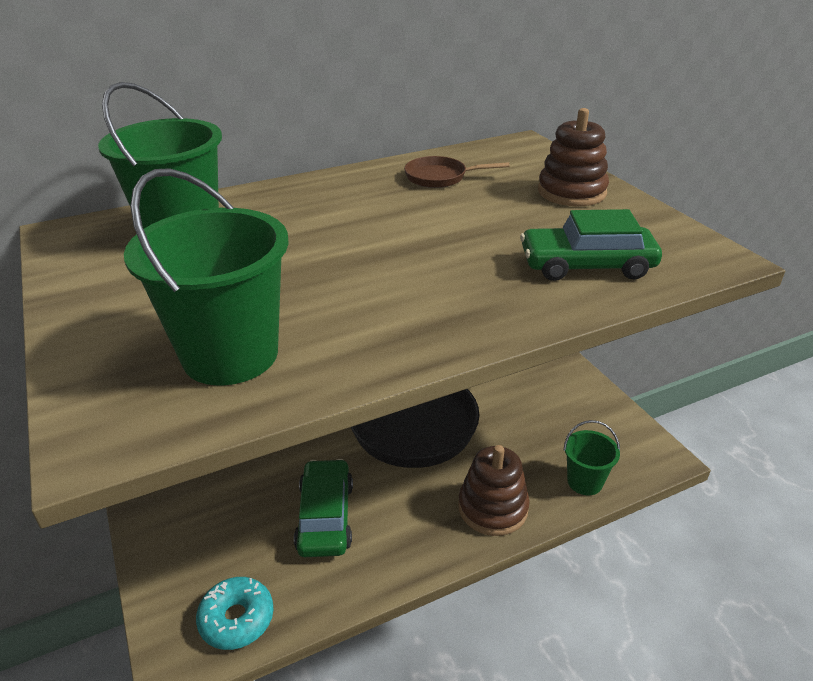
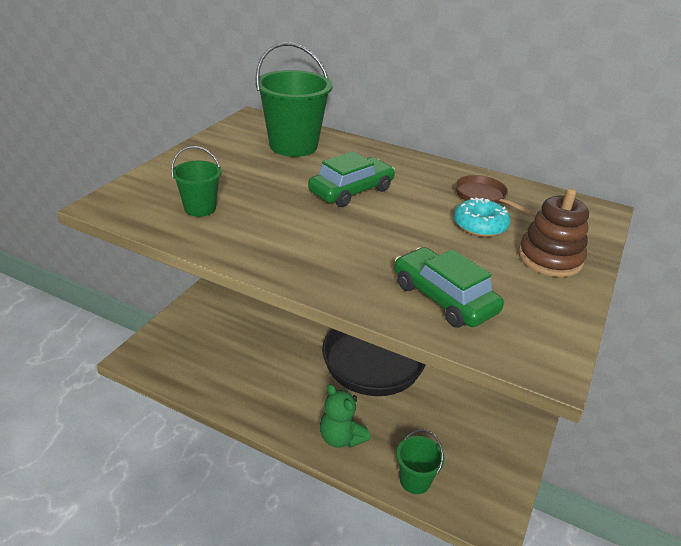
camera: 50 degrees right, 0 degrees up
(230, 355) = (200, 208): green bucket -> green bucket, size x0.53
(237, 619) = (170, 365): turquoise donut -> turquoise donut (479, 225)
(325, 516) = (263, 362): green car -> green car (351, 191)
(493, 508) = (341, 438): brown stacking toy -> green teddy bear

